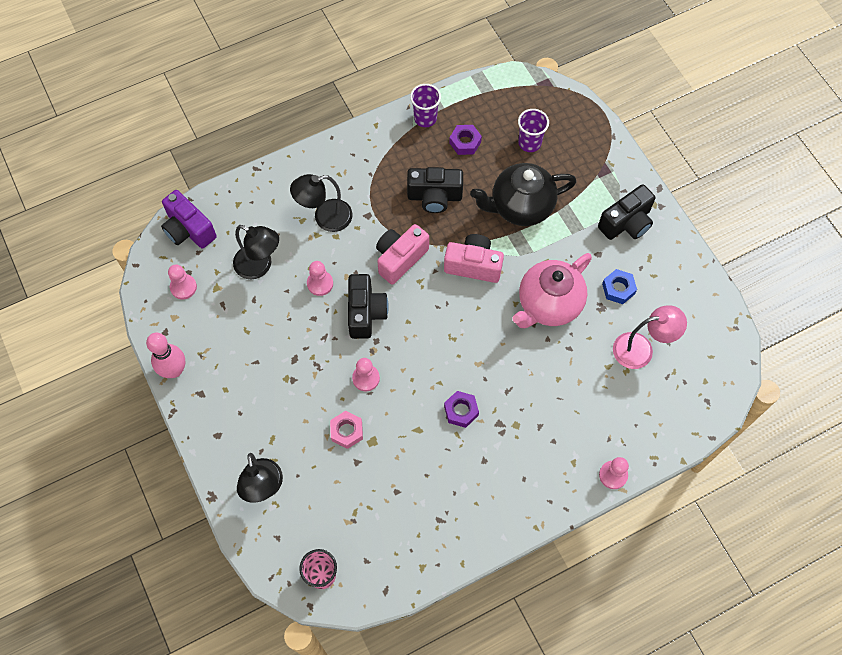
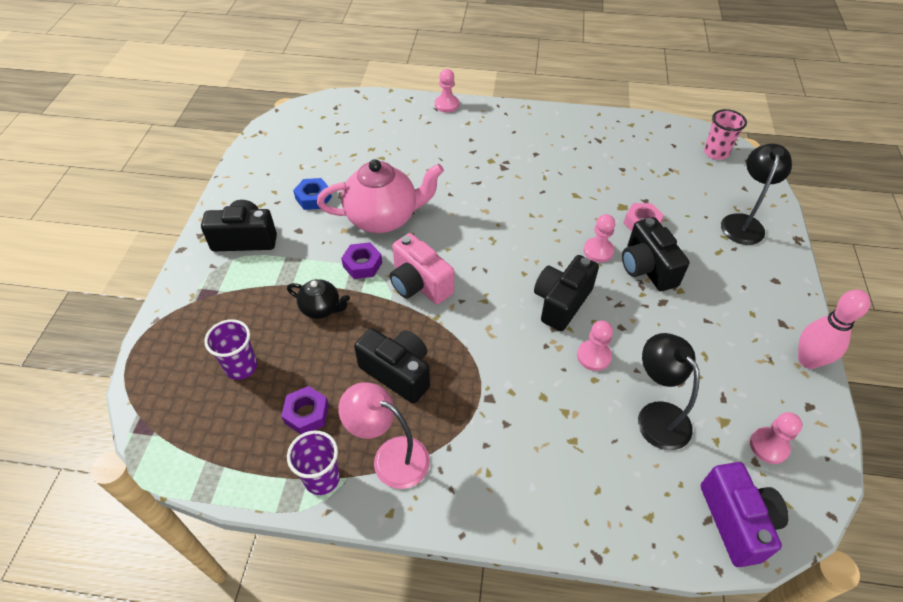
camera: 145 degrees left, 15 degrees down
(320, 385) = (647, 268): none -> black camera
(325, 218) = (542, 426): black lamp -> none
(400, 258) = (488, 331): pink camera -> none
(461, 411) = (528, 189): purple nut -> purple nut (362, 264)
(520, 207) = (321, 308): black teapot -> black teapot, size x0.51
(641, 349) = (344, 154): pink lamp -> pink lamp (390, 457)

